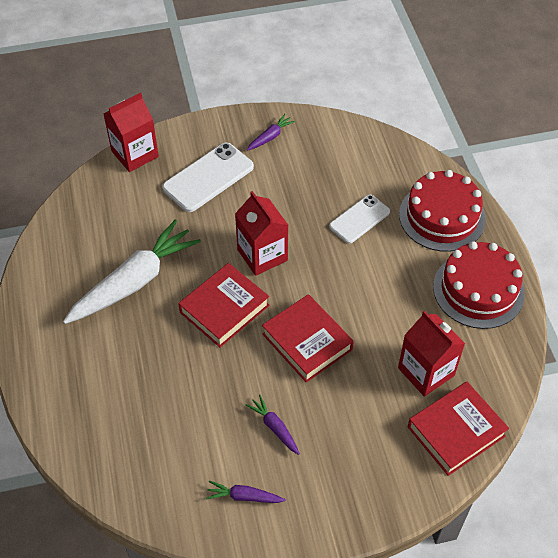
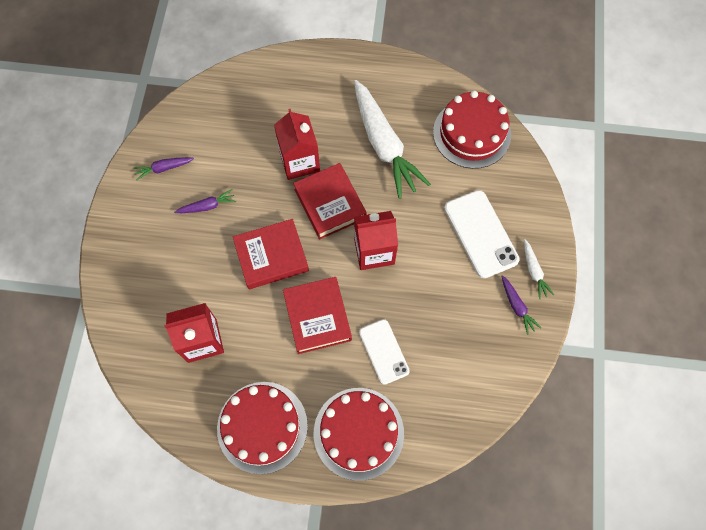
camera: 110 degrees right, 15 degrees up
(95, 210) = (471, 133): none -> red cake
(135, 154) = (530, 180): red carton -> red carton (299, 161)
(231, 132) = (534, 271): none -> white carrot
(244, 496) = (164, 168): purple carrot -> purple carrot turned 135 degrees counterclockwise
(456, 431) = (140, 340): red book -> red book (317, 317)

